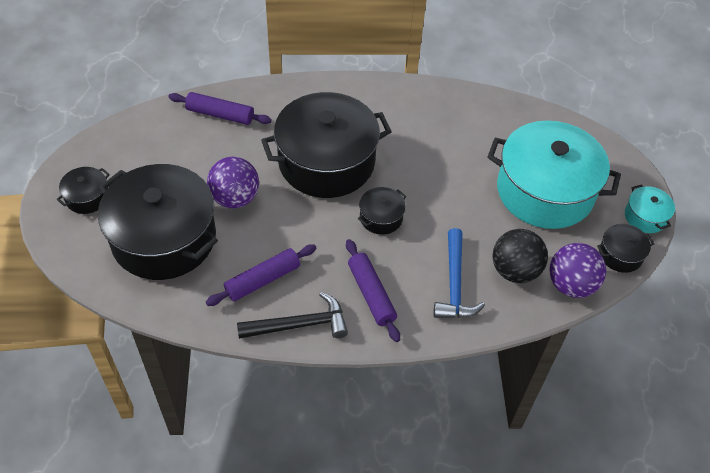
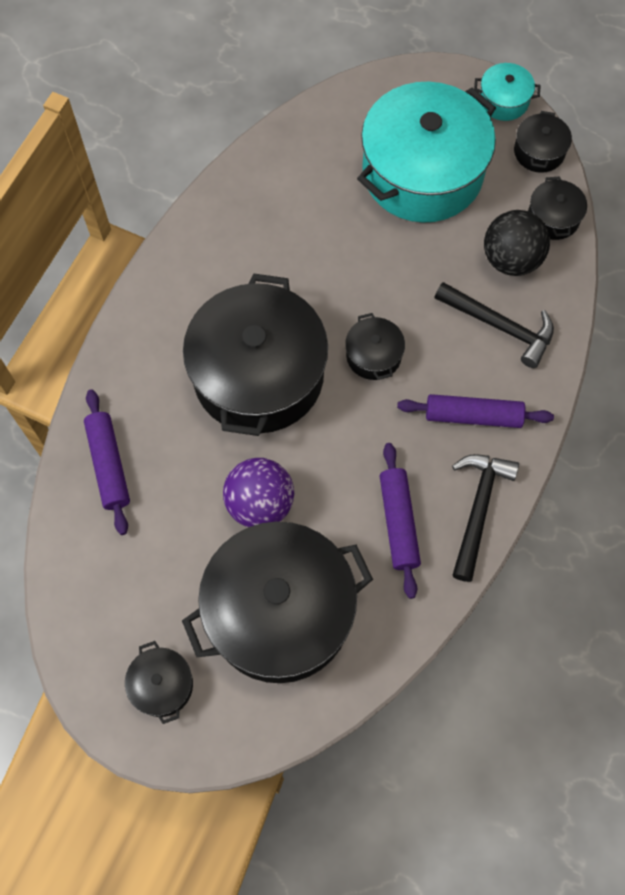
camera: 60 degrees left, 15 degrees up
(220, 114) = (108, 465): purple rolling pin -> purple rolling pin turned 60 degrees counterclockwise
(454, 284) = (500, 326): blue hammer -> black hammer
(571, 285) = (553, 218): purple ball -> black pot

